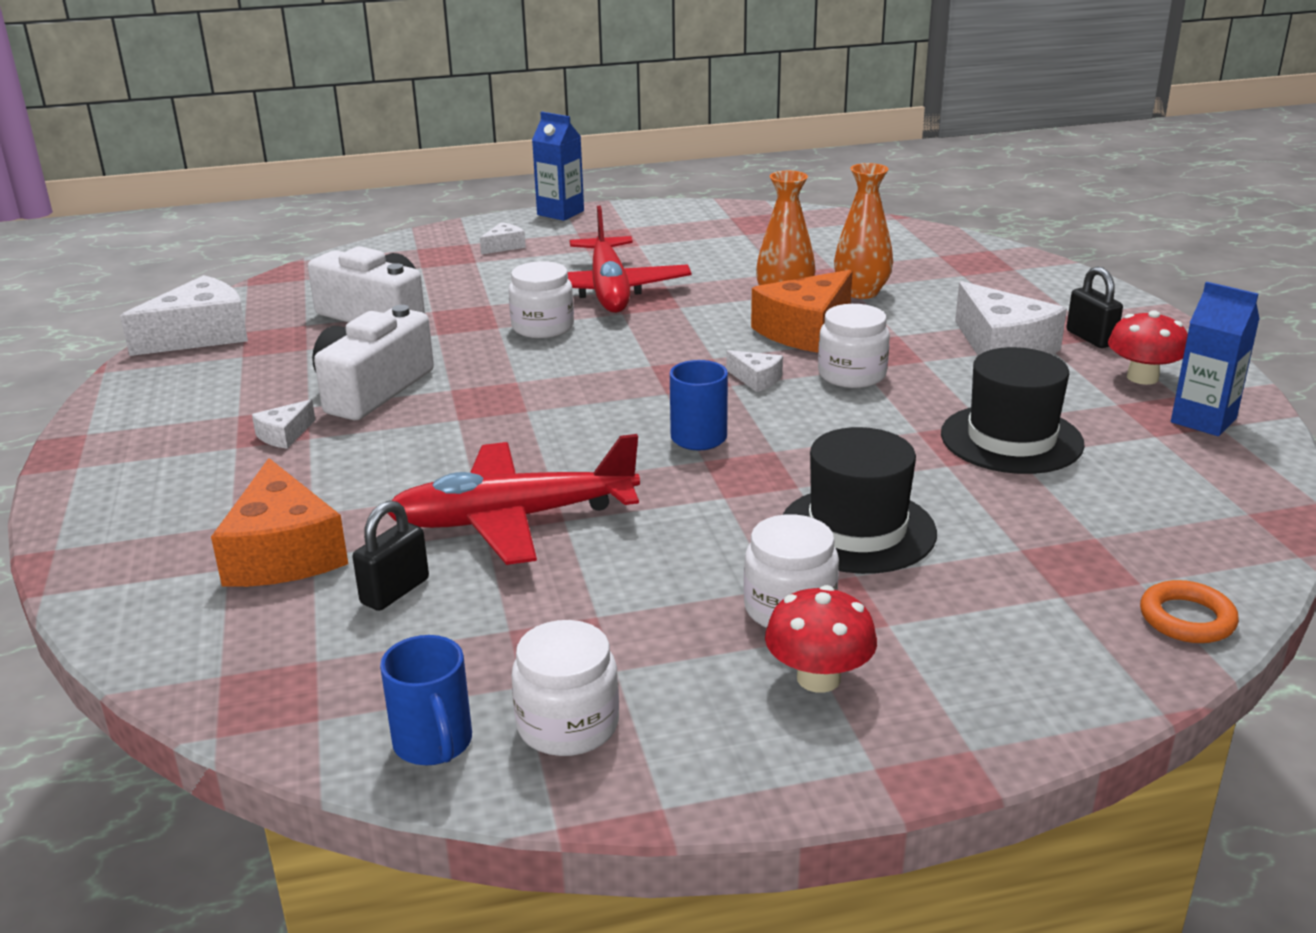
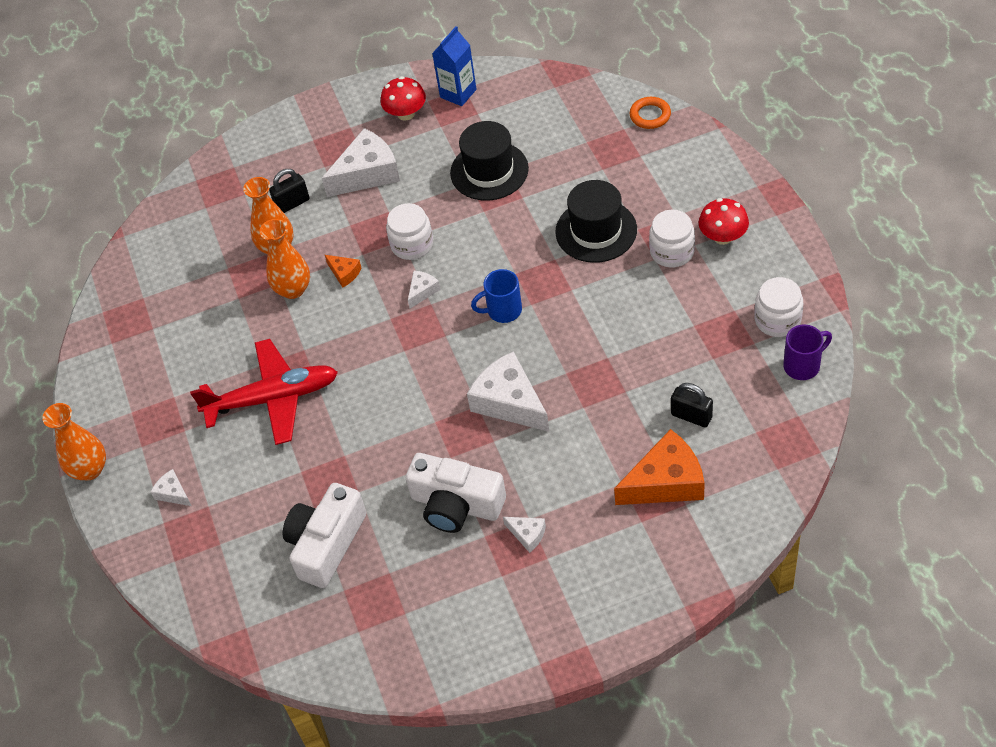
camera: 90 degrees left, 25 degrees up
(200, 335) = (368, 660): white cheese -> white cheese (509, 402)
(434, 744) = (803, 365): blue mug -> purple mug
(514, 519) = (610, 380): red plane -> none
(543, 327) = (344, 426): white jar -> none
(560, 213) = (90, 469): blue carton -> orange vase
(805, 330) = (344, 273): orange cheese -> orange cheese, size x0.47
(1090, 338) = (351, 133): black padlock -> black padlock (292, 203)

